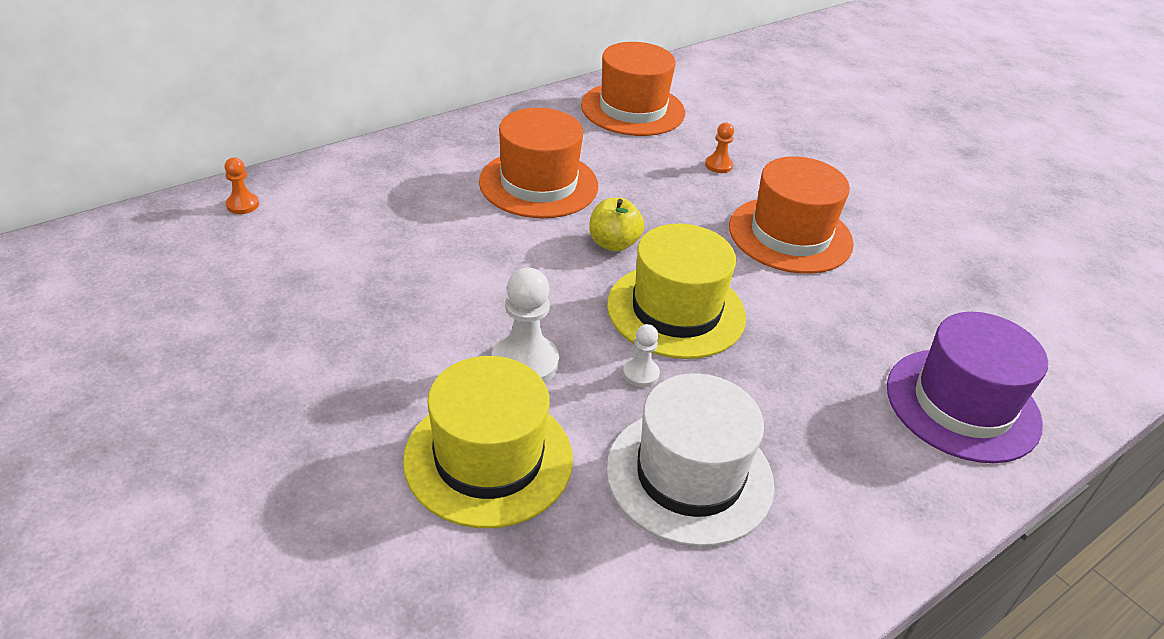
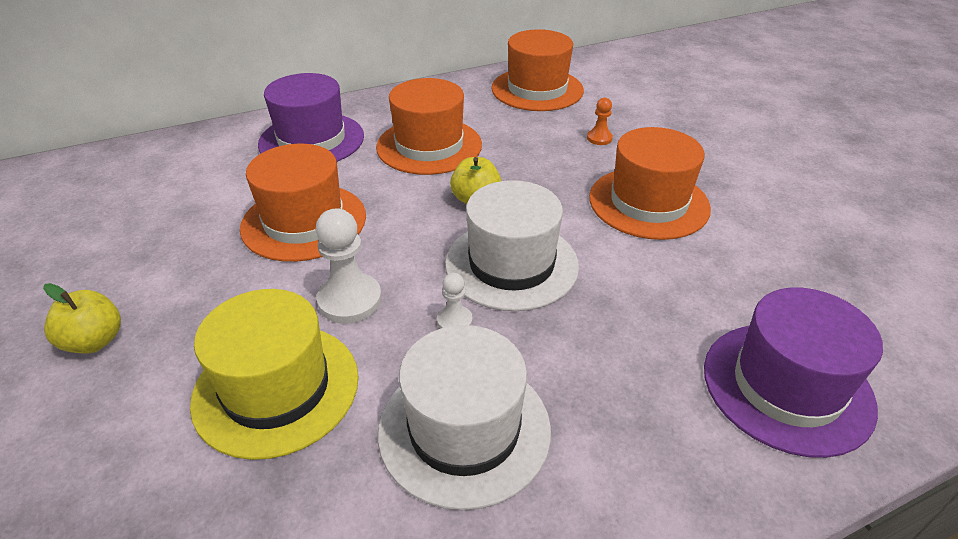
camera: 15 degrees right, 0 degrees up
(242, 205) = (178, 150): orange pawn -> none
(265, 432) = (94, 341): none -> yellow apple
(400, 183) = (311, 140): none -> purple hat
(436, 281) = (304, 221): none -> orange hat
(676, 310) = (511, 264): yellow hat -> white hat

